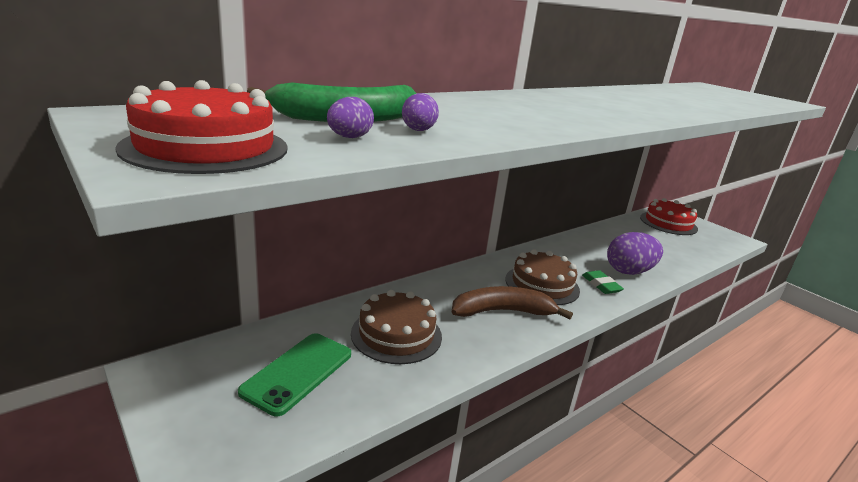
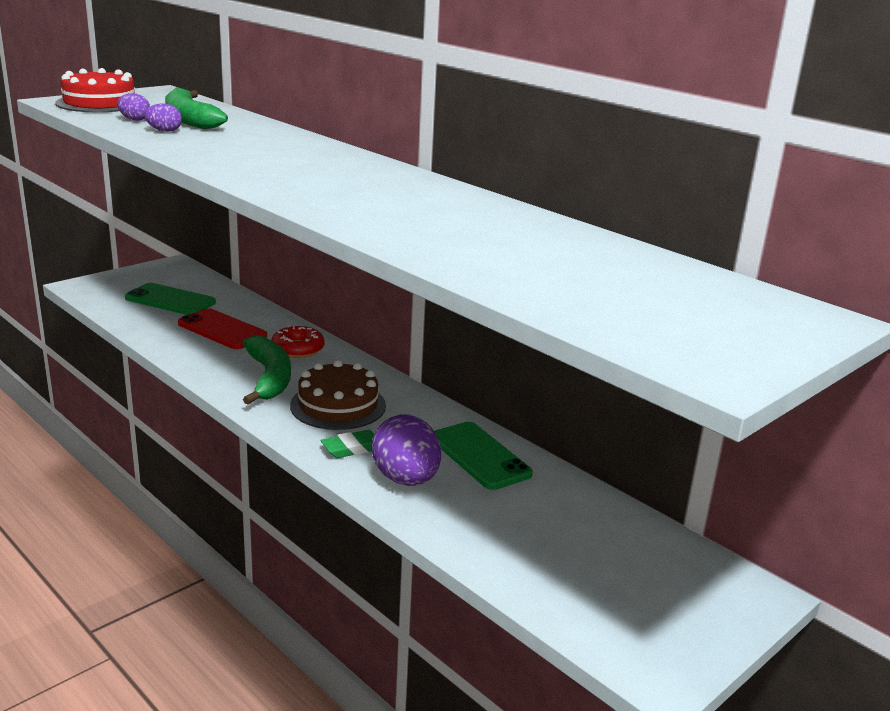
camera: 85 degrees right, 0 degrees up
(396, 334) = (222, 330): brown cake -> red phone
(442, 294) = (298, 349): none -> red donut
(502, 311) = (269, 378): brown banana -> green banana
(589, 246) = (480, 456): none -> green phone
(668, 223) = (672, 575): red cake -> none

